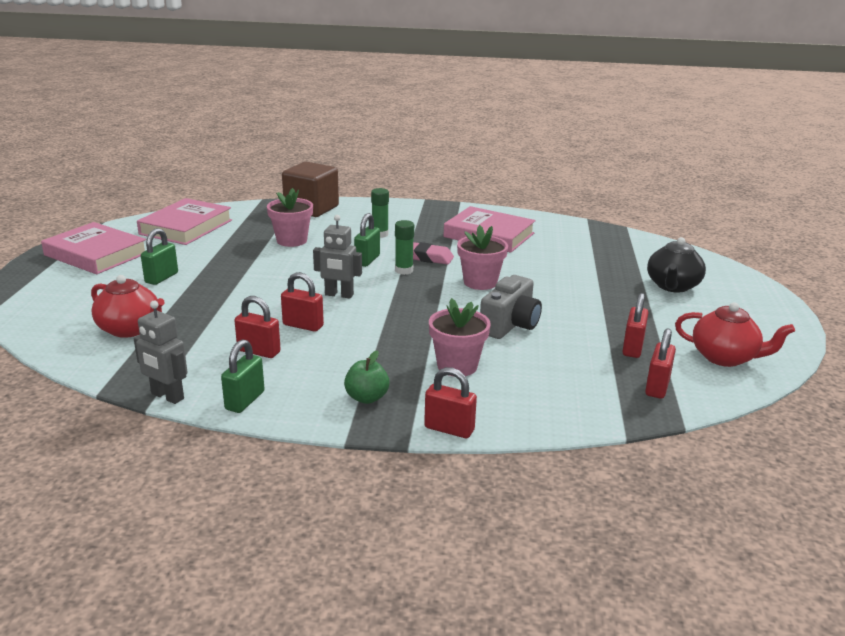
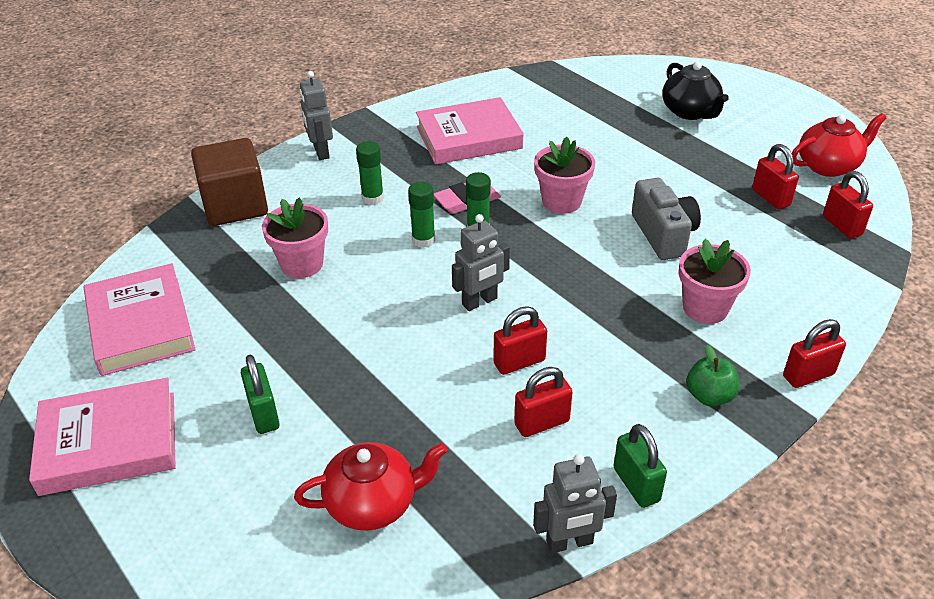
camera: 45 degrees left, 15 degrees up
(367, 260) = (423, 240): green padlock -> green glue stick
(395, 207) = (321, 152): none -> grey robot

